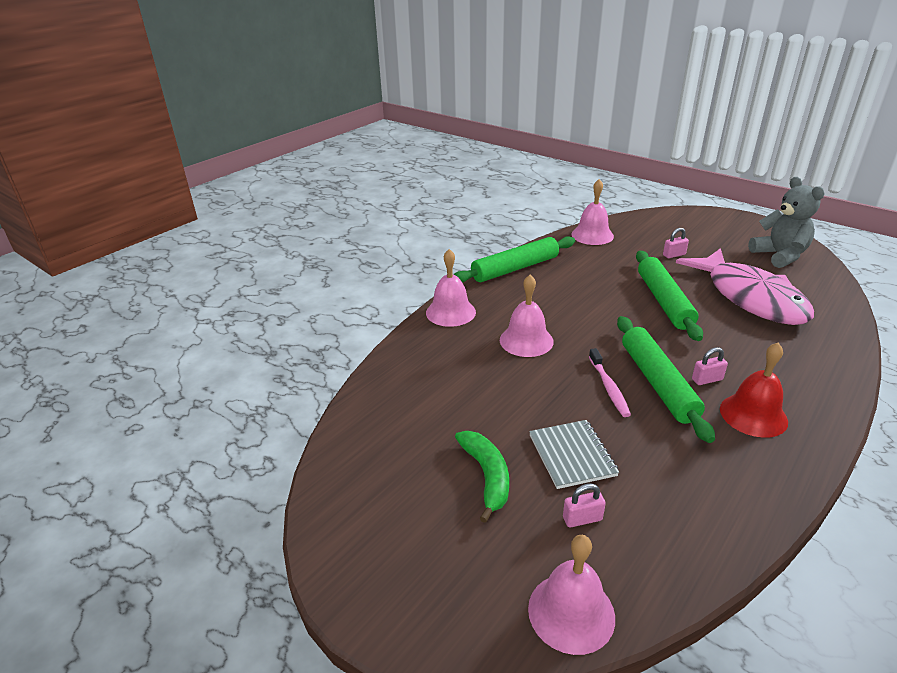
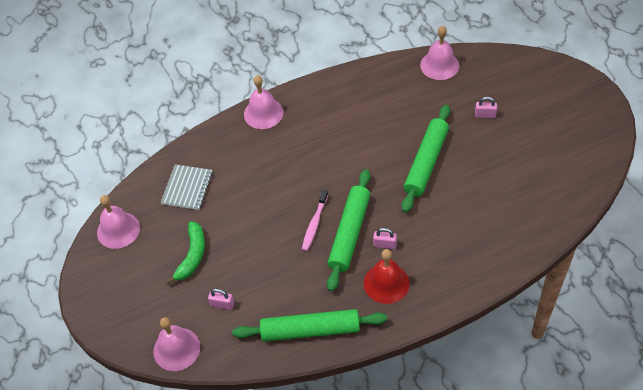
camera: 30 degrees right, 20 degrees up
(515, 268) = (344, 83): green rolling pin -> green rolling pin (310, 330)
(526, 340) = (294, 161): pink bell -> pink bell (118, 230)
(572, 455) = (249, 263): grey notebook -> grey notebook (187, 188)
(750, 297) = (497, 185): pink fish -> none
(779, 256) = (574, 149): grey teddy bear -> none

